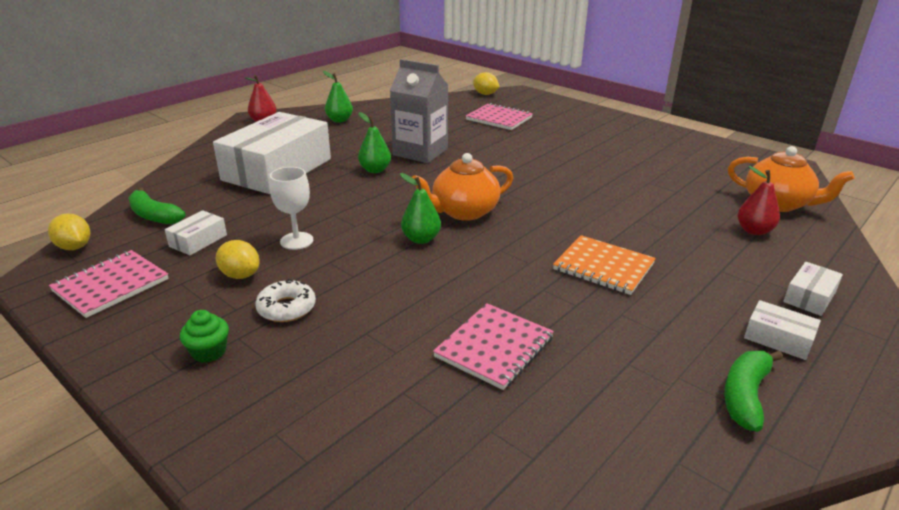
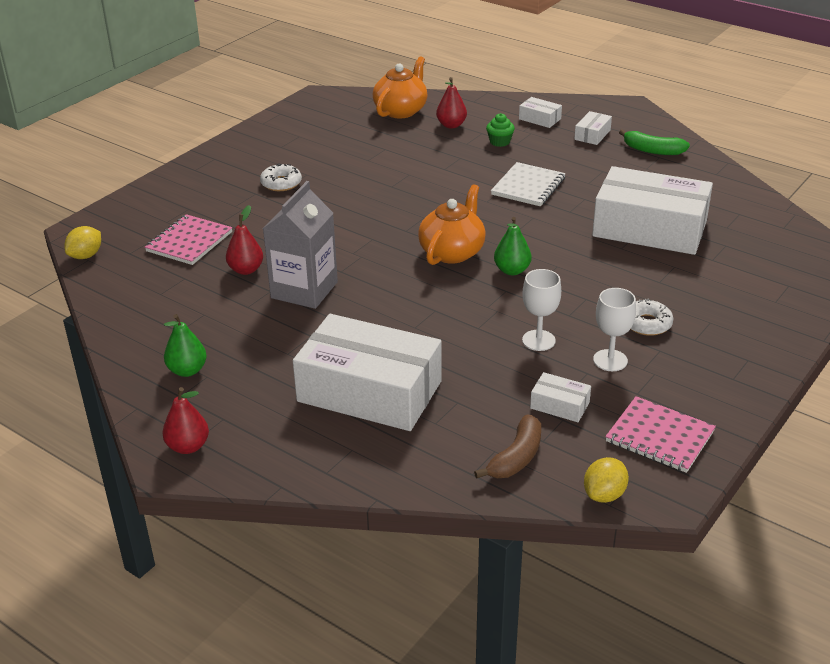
camera: 95 degrees left, 5 degrees up
(154, 216) = (516, 458): green banana -> brown banana
(209, 352) = (718, 349): green cupcake -> green cupcake (499, 142)
(240, 275) = (610, 360): yellow lemon -> white goblet
(375, 170) = (361, 316): green pear -> none
(455, 135) = (246, 270): none -> red pear
(463, 212) = (452, 252): orange teapot -> orange teapot turned 120 degrees counterclockwise
(494, 347) = (649, 228): pink notebook -> white box
(593, 147) = (281, 183): none -> white donut
(603, 267) = (528, 186): orange notebook -> white notebook

